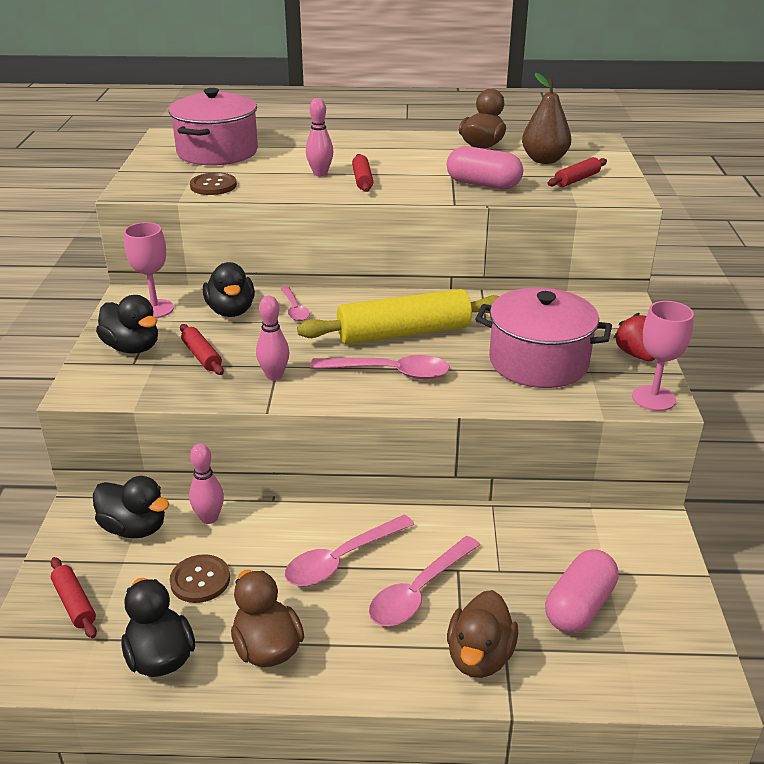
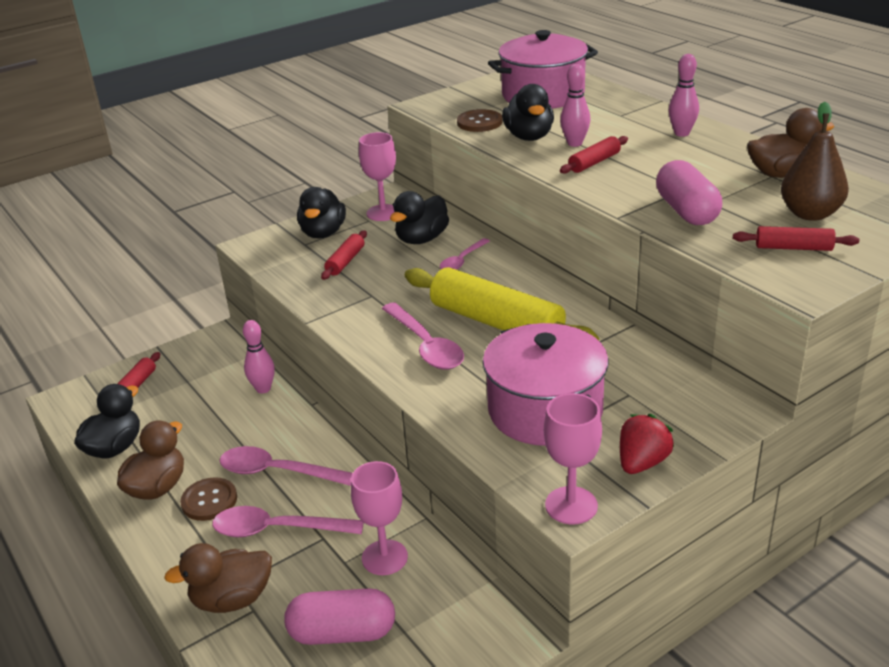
camera: 55 degrees right, 0 degrees up
(134, 528) = (223, 366): black duck -> black duck (529, 137)
(200, 580) = (198, 422): brown button -> brown button (209, 500)
(274, 376) = (356, 301): pink bowling pin -> pink bowling pin (681, 133)
(516, 546) = (384, 557): none -> pink goblet

